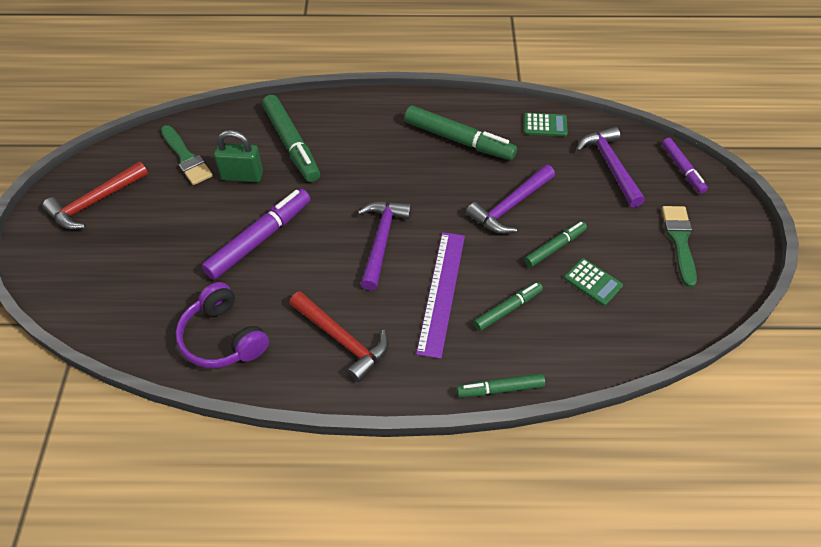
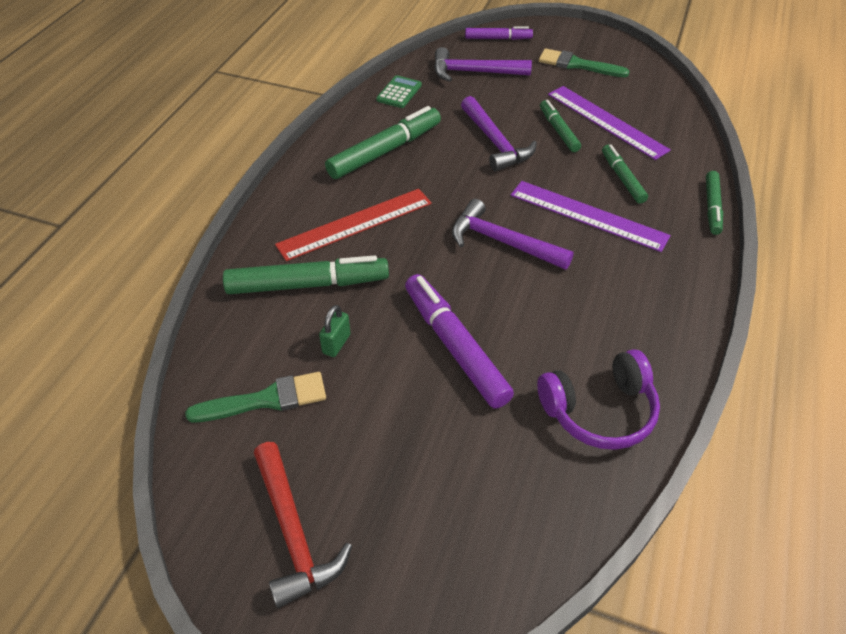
camera: 70 degrees left, 5 degrees down
(242, 176) = (336, 344): green padlock -> green padlock, size x0.62
(342, 340) = (629, 303): red hammer -> none
(364, 149) = (355, 223): none -> red ruler
(593, 282) = (606, 121): green calculator -> purple ruler

